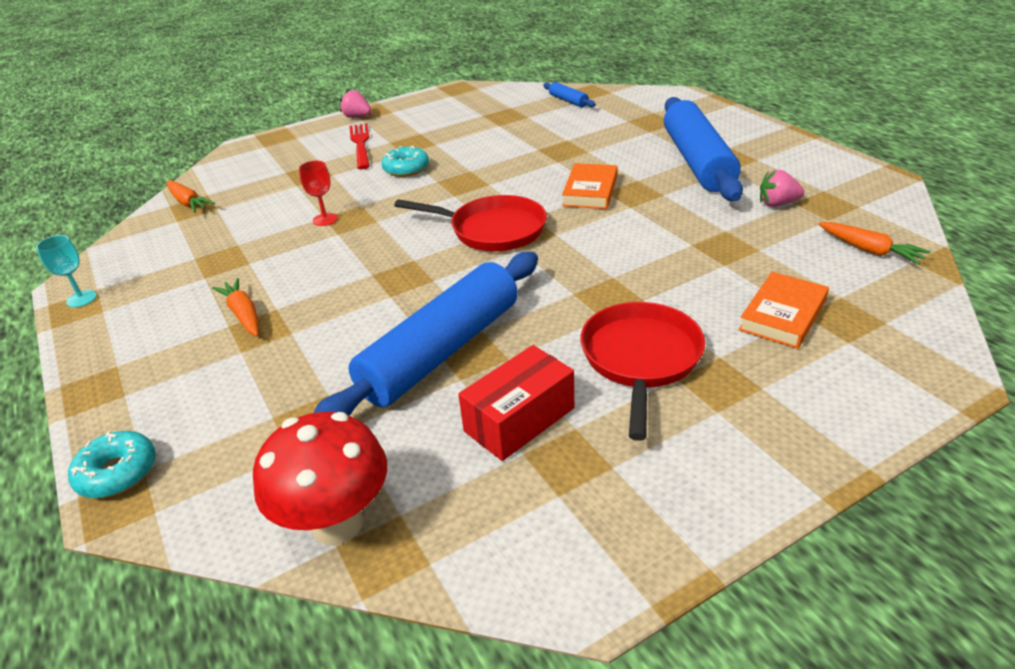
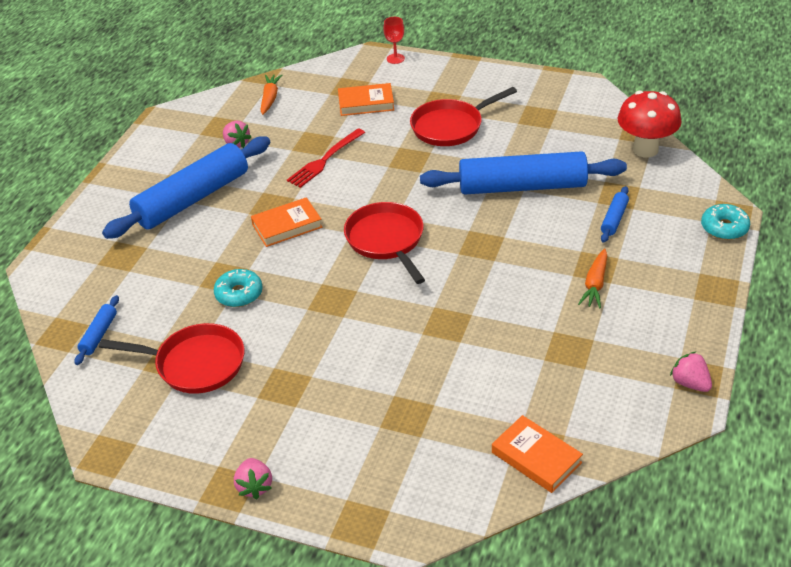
camera: 130 degrees left, 5 degrees up
(81, 299) = (690, 383): turquoise goblet -> pink strawberry
(188, 203) = (536, 457): orange carrot -> orange book
(285, 387) = (614, 219): none -> blue rolling pin
(325, 219) = (462, 337): red goblet -> red goblet (395, 58)
(360, 144) = (318, 425): red fork -> red fork (324, 160)
(406, 169) = (339, 351): turquoise donut -> turquoise donut (239, 294)
(486, 122) = (195, 364): none -> red pan
(519, 420) = (533, 138): red box -> none

